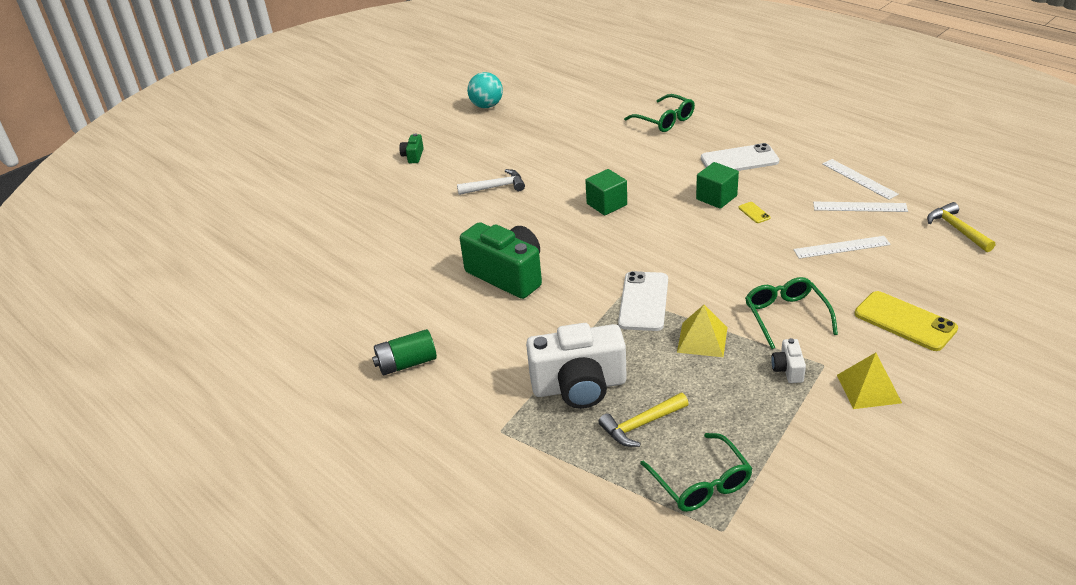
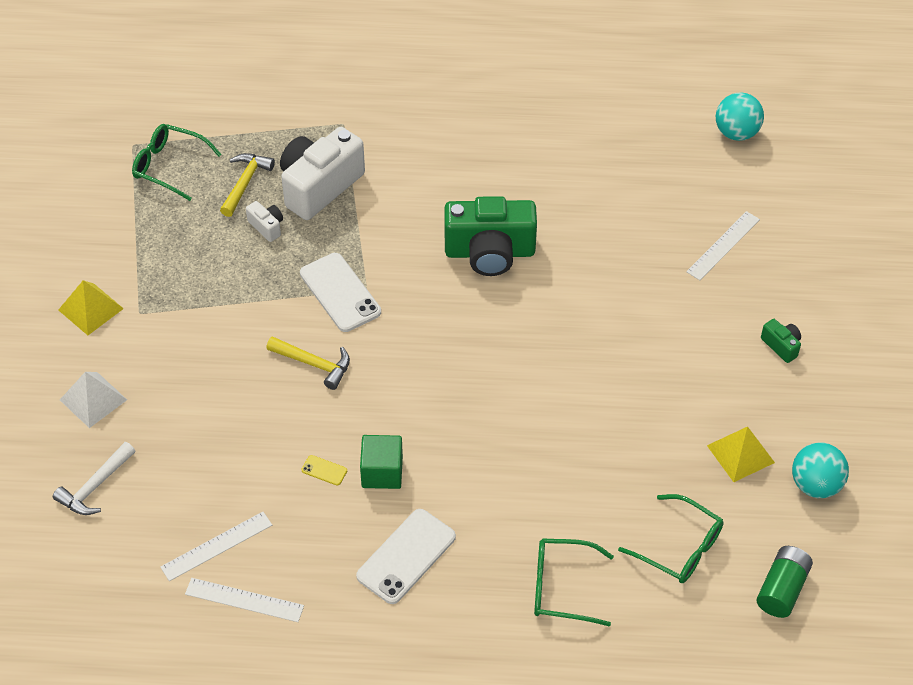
camera: 135 degrees right, 15 degrees up
(248, 264) = (736, 133): none -> turquoise ball
(406, 363) = (473, 130): green battery -> green battery (782, 589)
(496, 187) = (632, 352): white hammer -> white hammer (95, 487)
(606, 204) = (489, 394): green cube -> none
(702, 339) = (257, 282): yellow pyramid -> yellow pyramid (740, 454)
(786, 316) = (202, 347): green glasses -> green glasses (680, 548)
(788, 369) = (166, 291): white camera -> white camera (267, 227)
(841, 247) = (201, 467): white ruler -> white ruler (723, 245)
(905, 321) = (93, 399): yellow phone -> white pyramid
(957, 229) = (95, 565): yellow hammer -> yellow hammer (314, 364)

